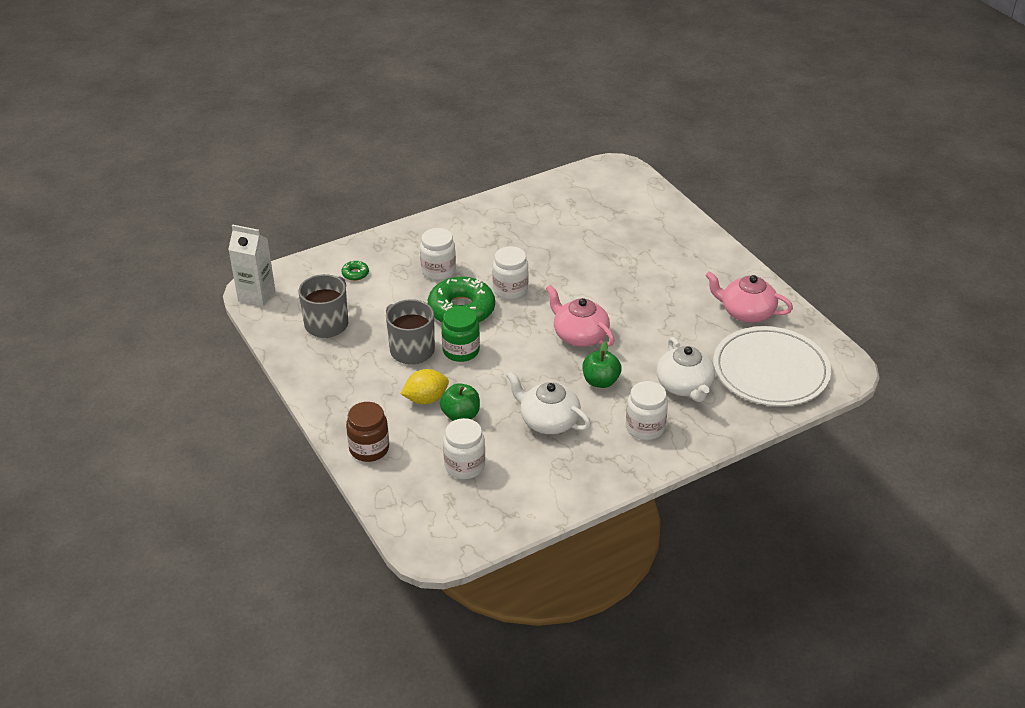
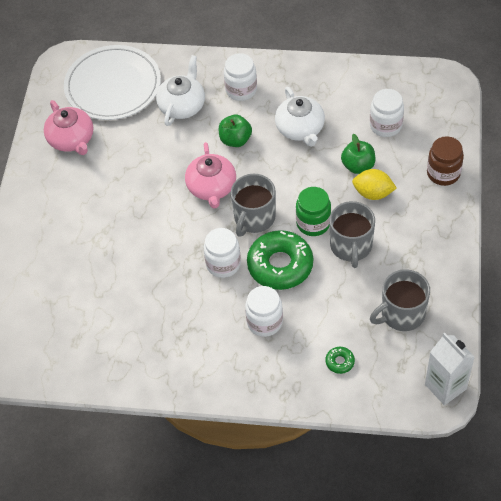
camera: 140 degrees left, 15 degrees up
(517, 331) = (254, 218): none -> grey mug

